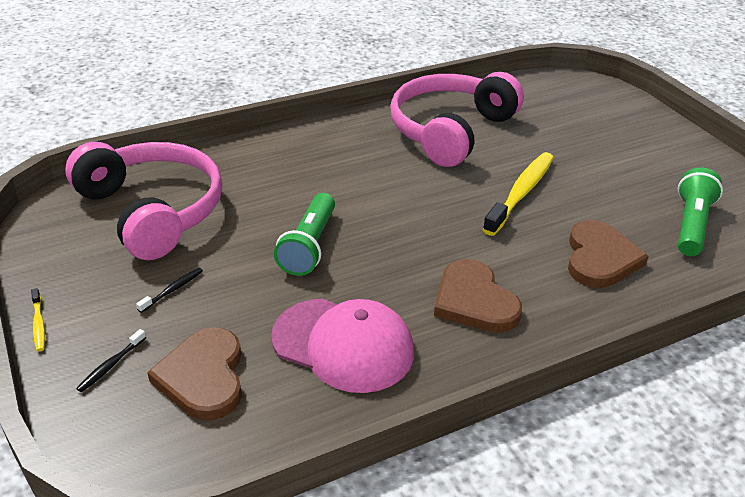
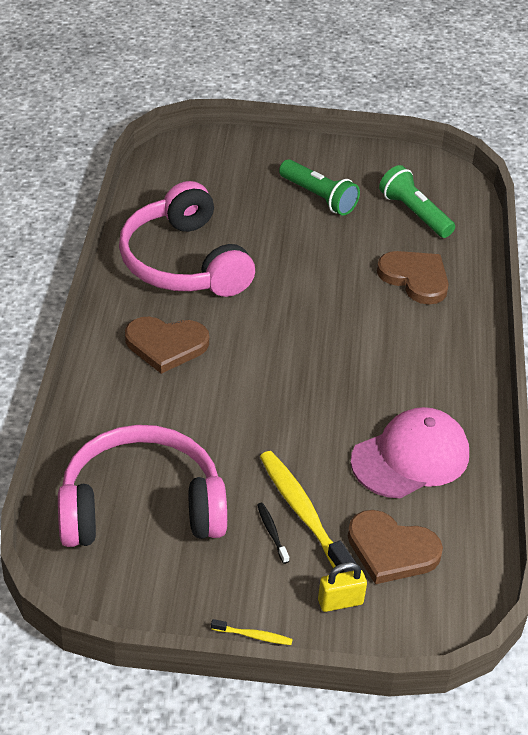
camera: 60 degrees left, 5 degrees up
(111, 365) = (340, 602): black toothbrush -> yellow padlock
(309, 246) = (278, 425): green flashlight -> green flashlight (318, 197)
(474, 301) = (413, 366): brown heart -> brown heart (166, 345)
(521, 193) = (307, 272): yellow toothbrush -> yellow toothbrush (303, 513)

